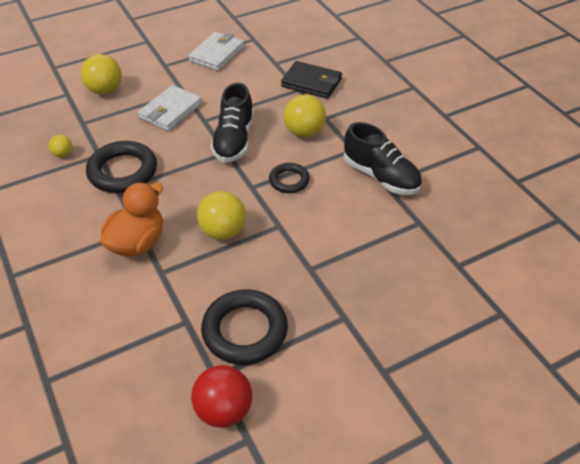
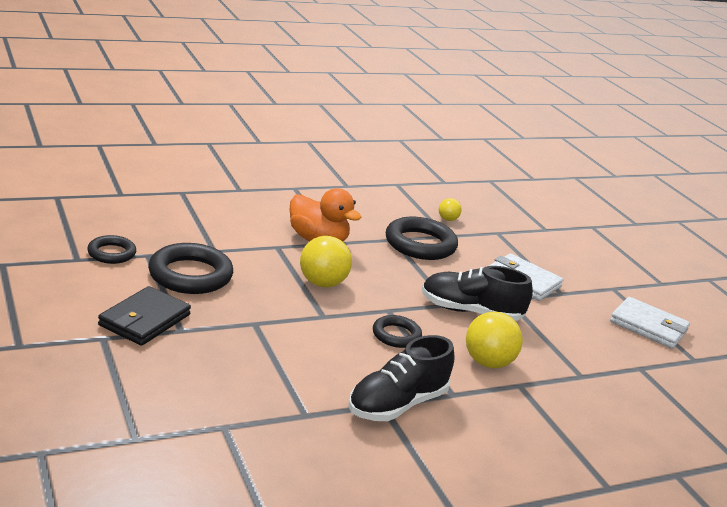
camera: 90 degrees right, 20 degrees down
(105, 90) = (555, 249): yellow ball -> none
(224, 410) = (111, 253): red ball -> black ring
(311, 83) = (599, 389): black wallet -> black wallet (144, 320)

